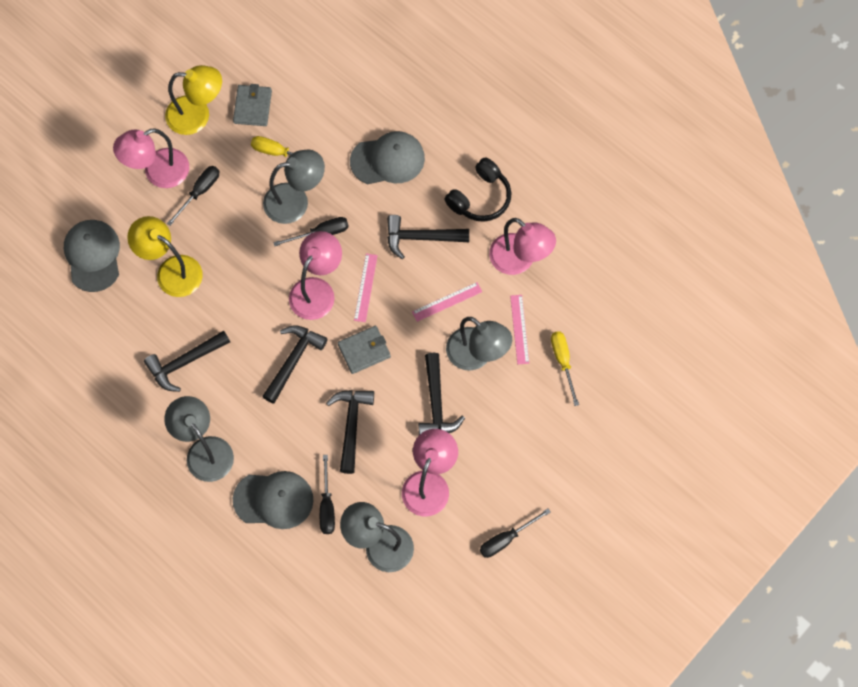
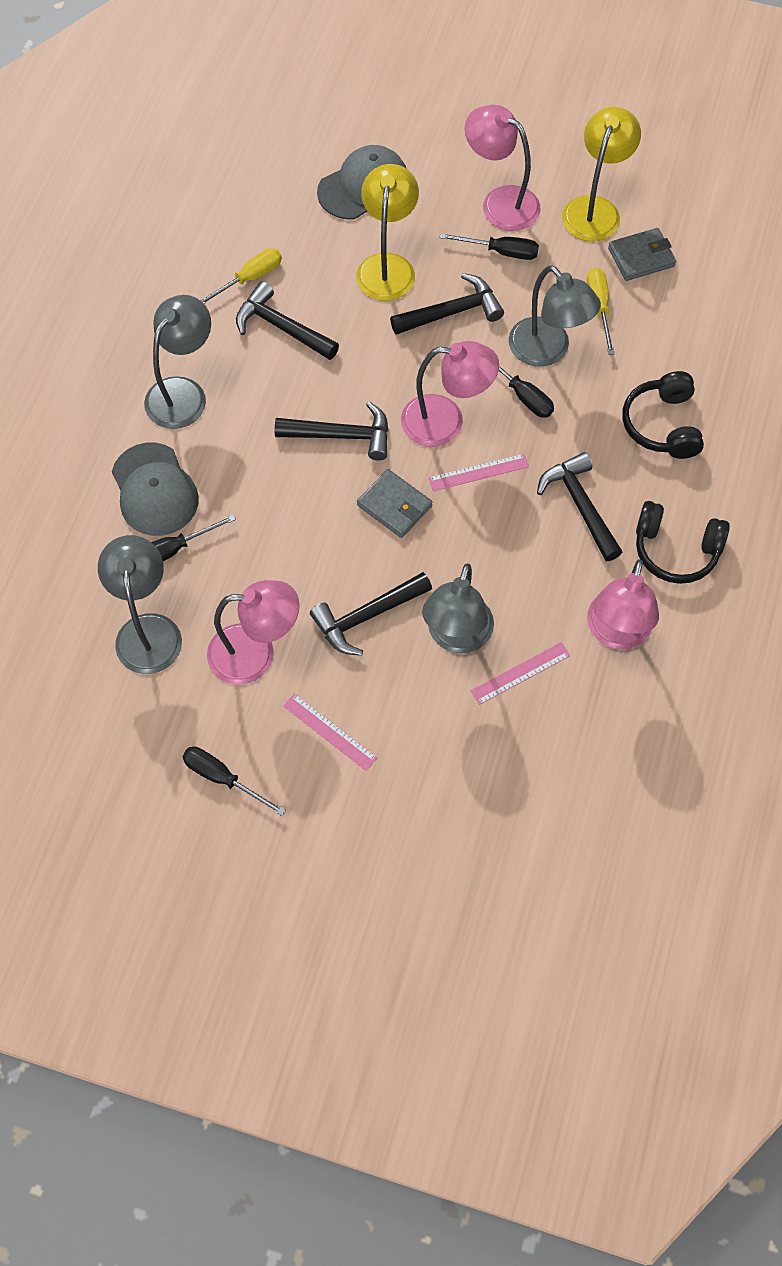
camera: 65 degrees right, 5 degrees down
(197, 115) = (595, 209): yellow lamp -> yellow lamp turned 135 degrees counterclockwise
(351, 425) = (290, 533): black hammer -> black hammer (452, 312)
(388, 160) = (662, 425): grey cap -> black headphones
(447, 301) = (511, 571): pink ruler -> pink ruler (330, 731)
(563, 362) = (504, 746): yellow screwdriver -> yellow screwdriver (249, 278)

